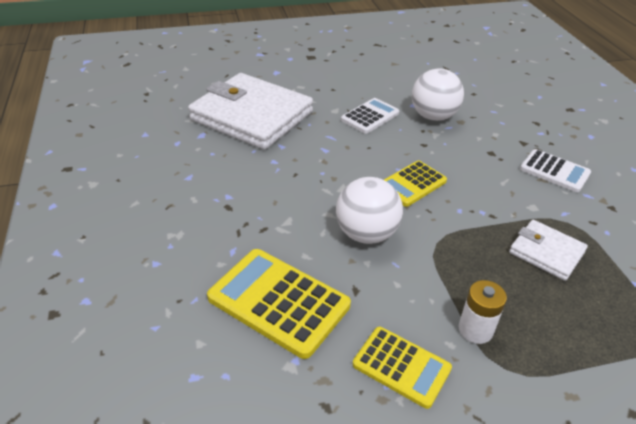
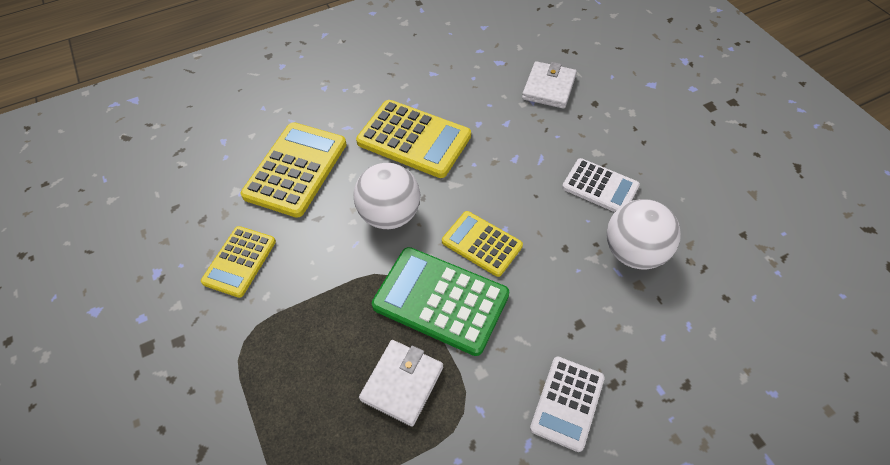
camera: 80 degrees right, 15 degrees up
(251, 116) = (549, 87): white wallet -> white wallet, size x0.48
(275, 204) = (414, 139): none -> yellow calculator
(466, 217) = (441, 300): none -> green calculator
(475, 330) = (284, 315): white battery -> none

